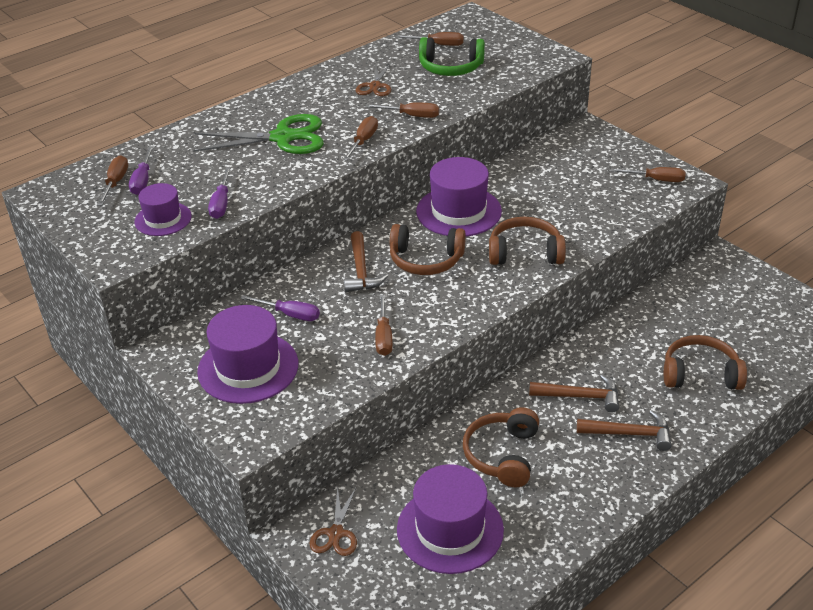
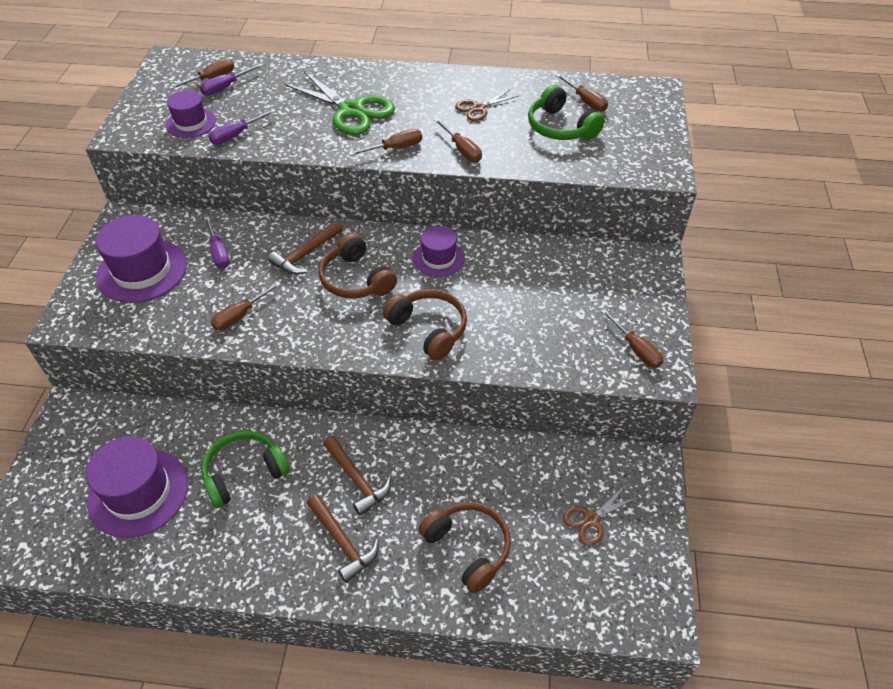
camera: 45 degrees right, 10 degrees up
(336, 533) = (86, 430): brown scissors -> brown scissors (591, 520)
(458, 211) = (438, 258): purple hat -> purple hat, size x0.59
(502, 455) = (244, 473): brown headphones -> green headphones

